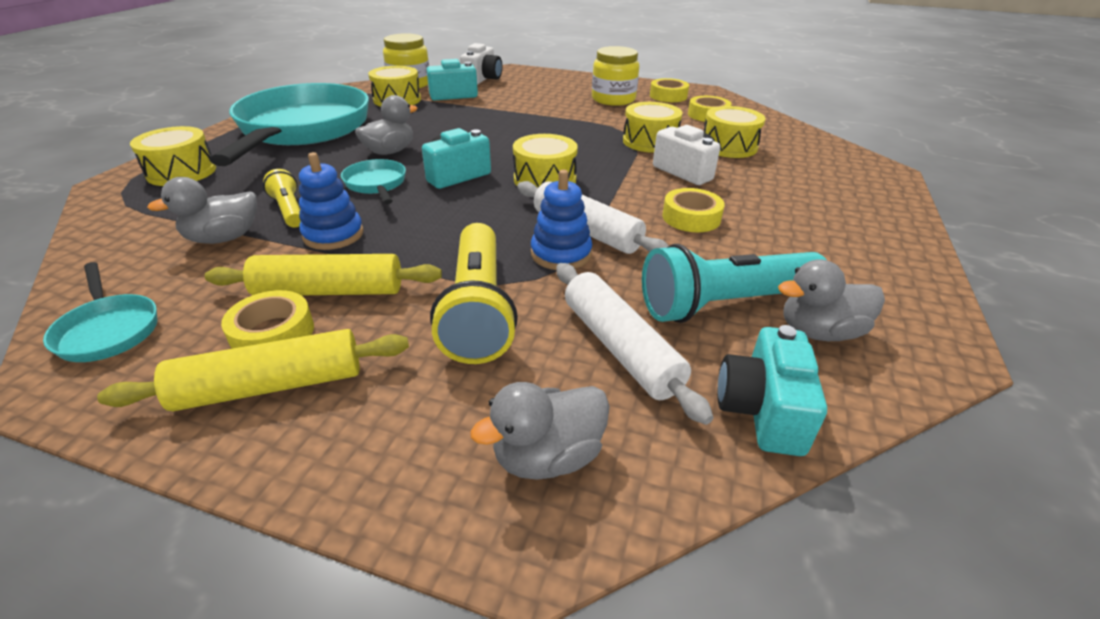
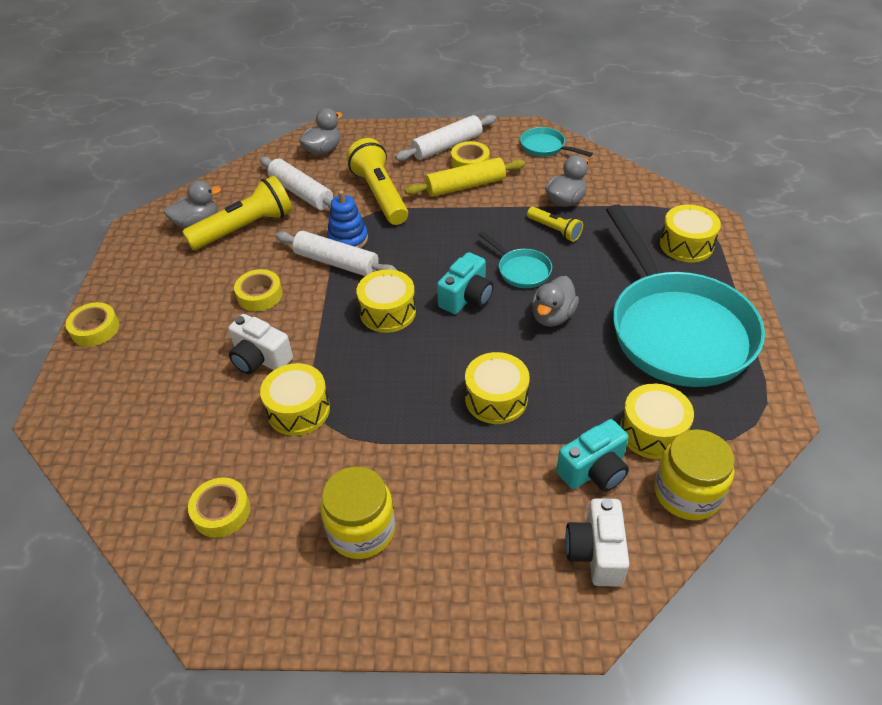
camera: 165 degrees right, 10 degrees up
(271, 386) = (447, 146): yellow rolling pin -> white rolling pin
(333, 235) = (502, 219): blue stacking toy -> none
(668, 96) = (277, 573): yellow tape -> yellow tape (95, 329)
(725, 304) = (245, 228): turquoise flashlight -> yellow flashlight
(729, 146) = (208, 423): yellow drum -> yellow drum (496, 399)
(762, 411) = (237, 182): turquoise camera -> none

